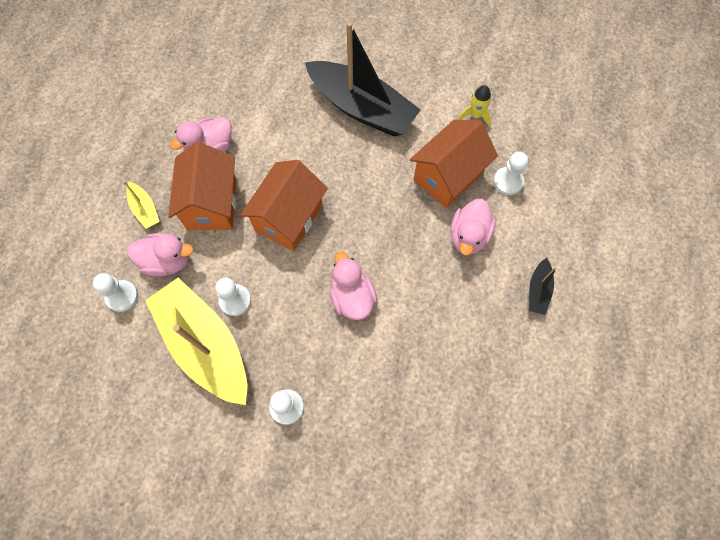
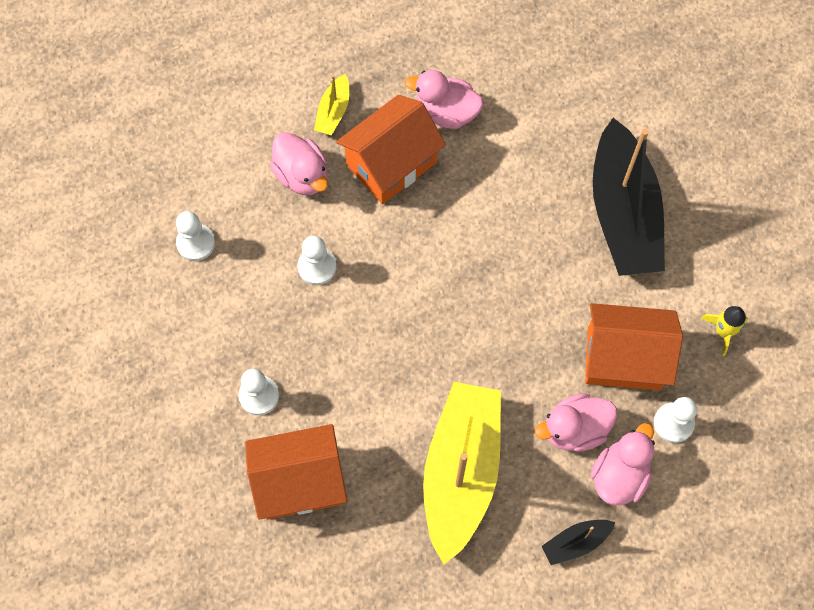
camera: 50 degrees right, 0 degrees up
(122, 296) = (237, 168): white pawn -> white pawn (196, 243)
(205, 345) = (254, 277): yellow boat -> yellow boat (461, 471)
(289, 218) = (439, 245): orange house -> orange house (300, 482)
(352, 297) = (411, 369): pink duck -> pink duck (619, 475)

